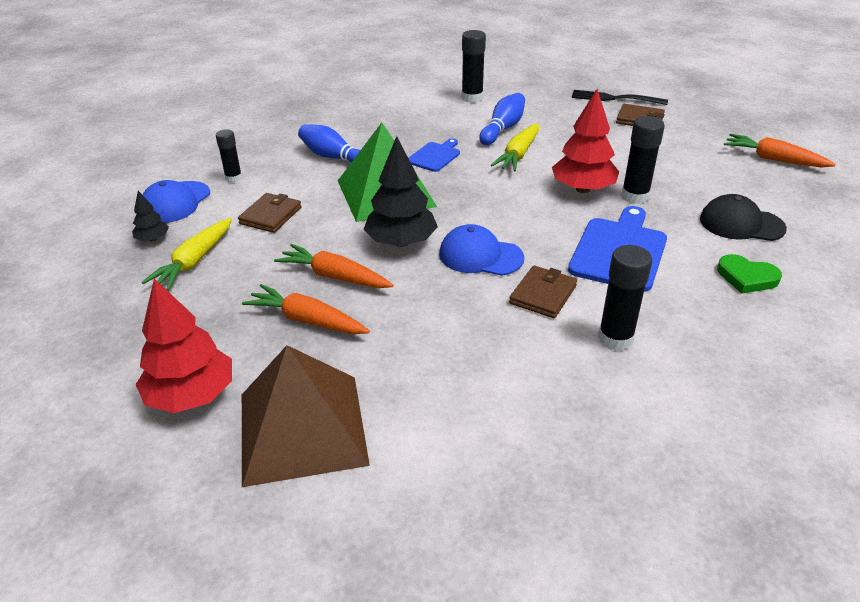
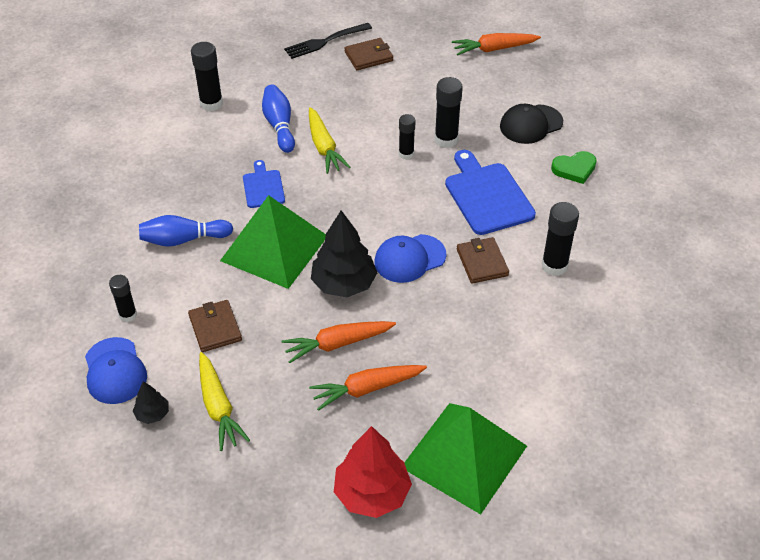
camera: 45 degrees left, 10 degrees up
(302, 428) = (464, 456): brown pyramid -> green pyramid
(582, 189) = (406, 154): red tree -> black glue stick

